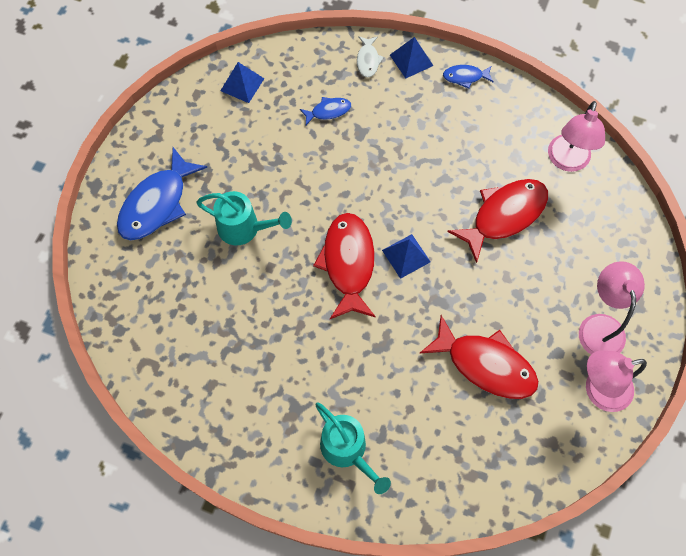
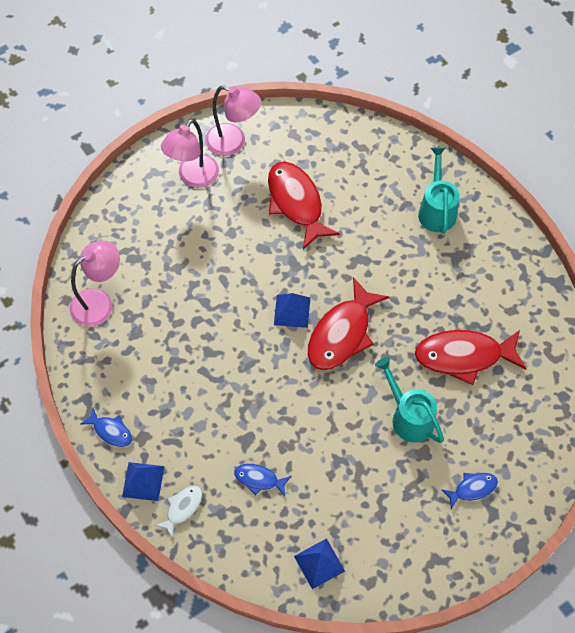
camera: 145 degrees left, 5 degrees down
(157, 204) = (472, 488): blue fish -> blue fish, size x0.49
(504, 215) = (189, 293): red fish -> red fish (463, 356)

